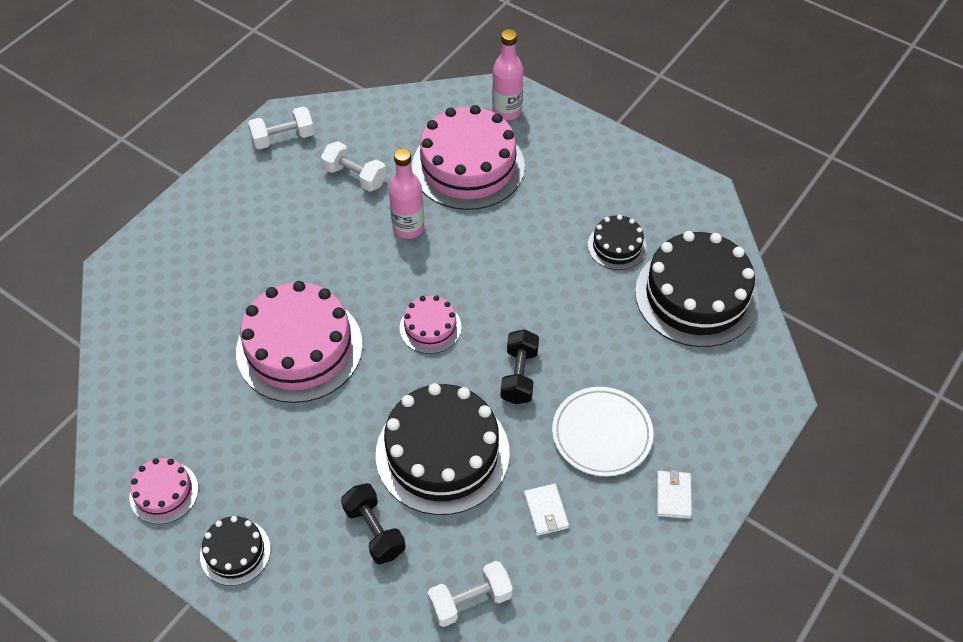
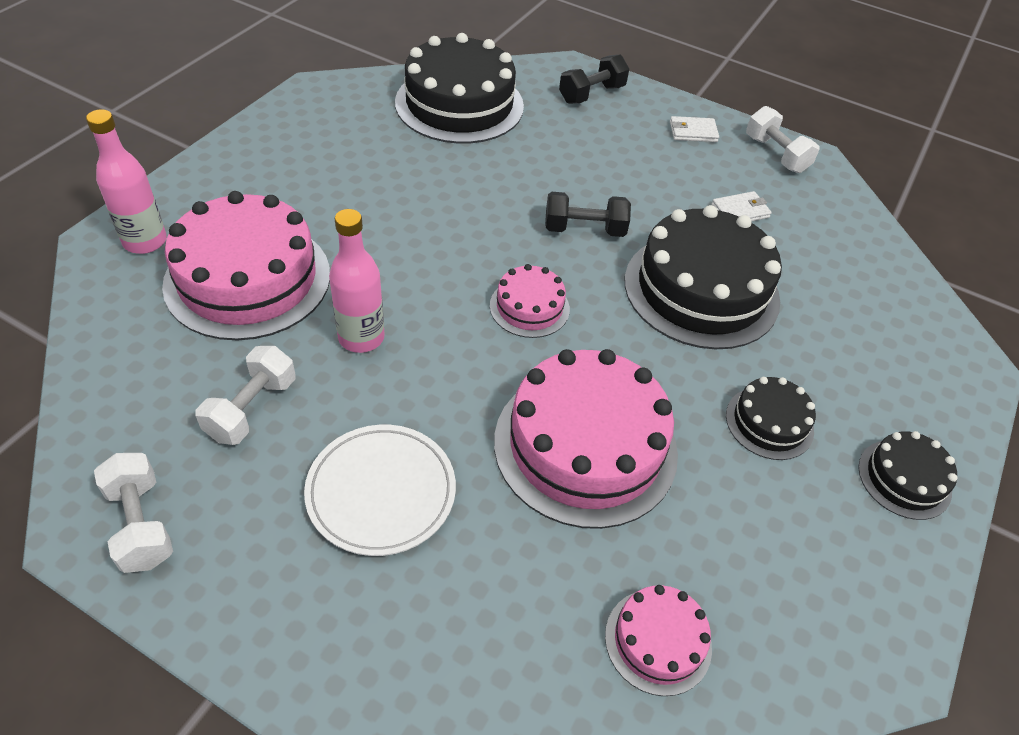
camera: 100 degrees left, 5 degrees down
(164, 492) = (862, 584): pink cake -> pink cake (658, 641)
(374, 531) = (818, 343): black dumbbell -> black dumbbell (591, 94)
(470, 600) = (857, 263): white dumbbell -> white dumbbell (776, 154)
(602, 434) = (641, 172): white plate -> white plate (381, 492)
(617, 246) = (393, 153): black cake -> black cake (769, 422)

